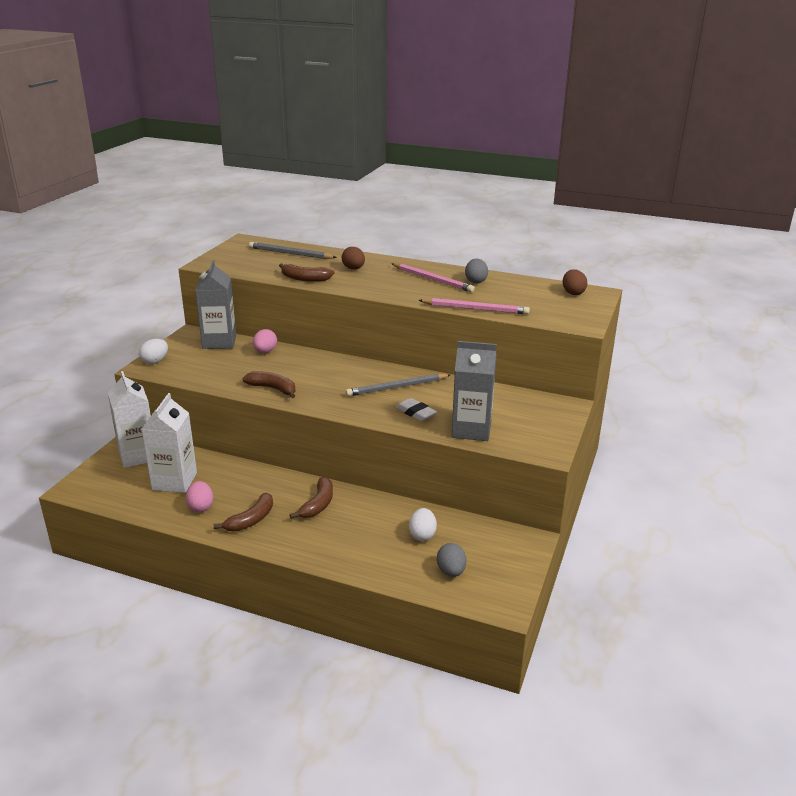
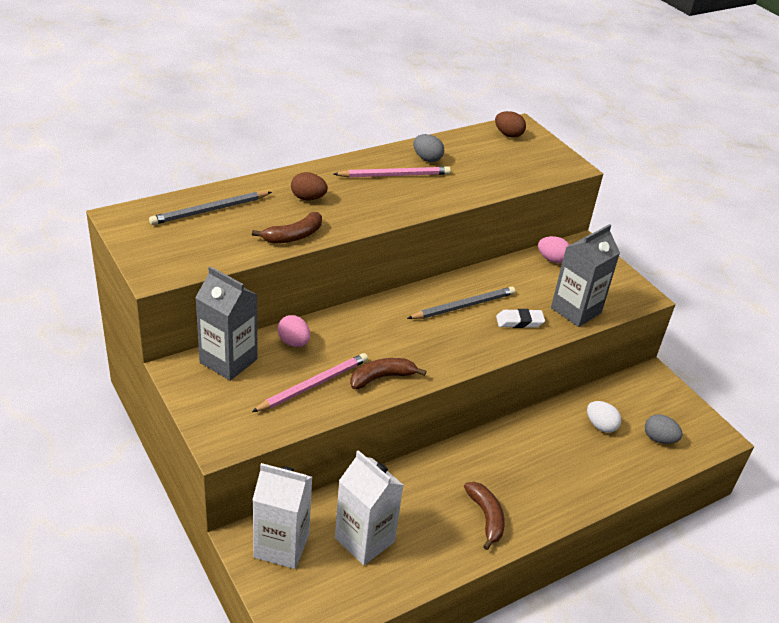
camera: 55 degrees left, 10 degrees up
(155, 361) = (215, 429): white egg -> none
(200, 507) = (431, 542): pink egg -> pink egg (552, 259)
(318, 504) = (502, 460): brown banana -> none
(397, 387) = (463, 306): grey pencil -> grey pencil turned 135 degrees counterclockwise
(475, 309) = (485, 191): pink pencil -> pink pencil (313, 385)

